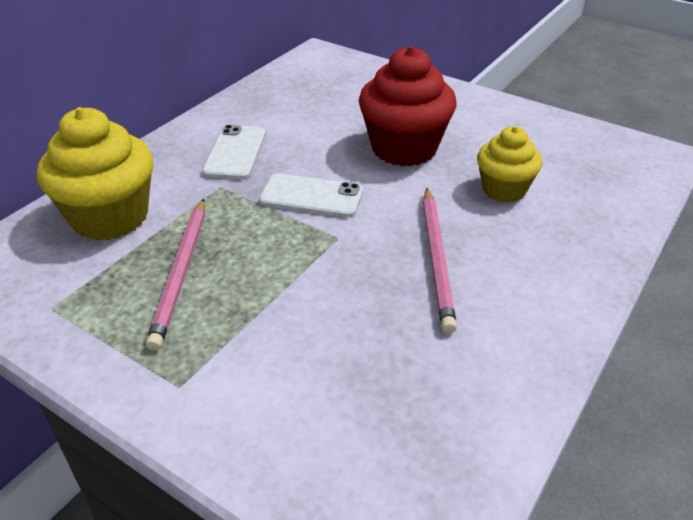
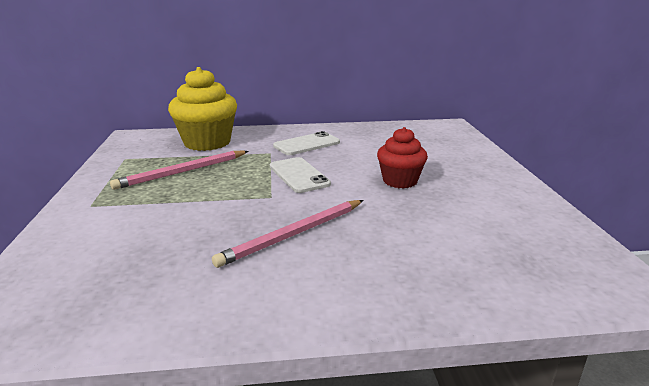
camera: 50 degrees right, 15 degrees down
(404, 148) = (400, 181): red cupcake -> red cupcake, size x0.62
(503, 189) = (419, 230): yellow cupcake -> none

